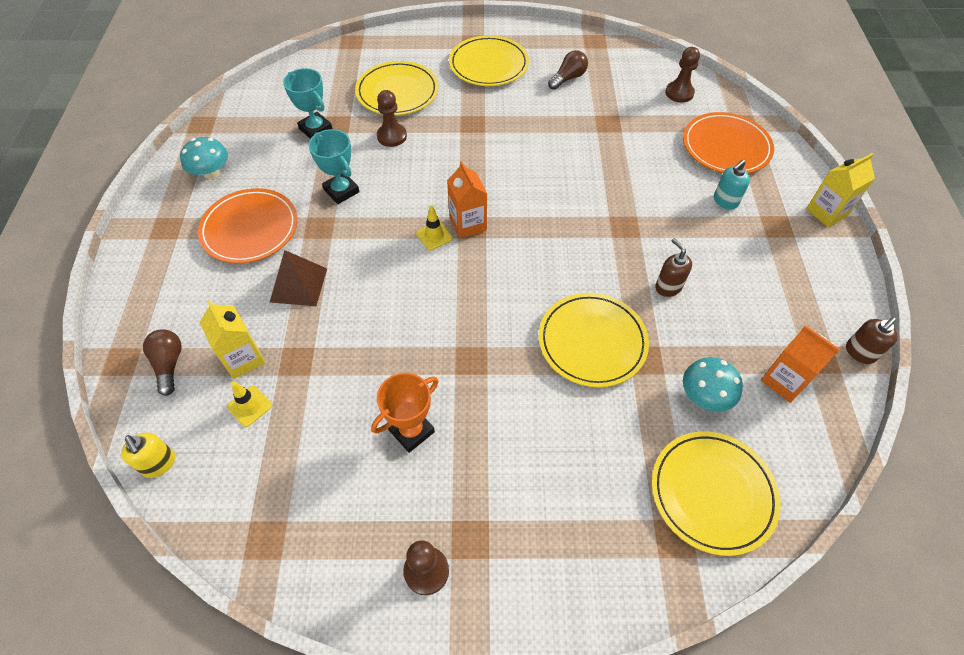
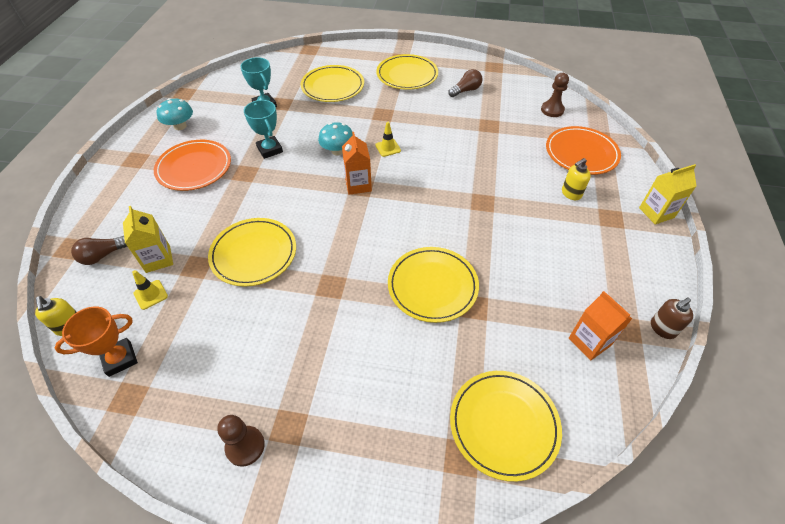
camera: 10 degrees right, 5 degrees down
(169, 364) = (103, 255): brown light bulb -> brown light bulb turned 120 degrees counterclockwise
(298, 285) = (216, 212): brown pyramid -> none
(364, 333) = (254, 254): none -> yellow plate
(392, 136) = (319, 116): brown pawn -> none
(411, 431) = (267, 333): orange trophy -> orange trophy (120, 359)
(434, 236) = (329, 190): yellow traffic cone -> yellow traffic cone (388, 148)
(668, 287) = (507, 252): brown soap dispenser -> none
(704, 396) = (516, 343): turquoise mushroom -> turquoise mushroom (337, 151)
(725, 201) = (571, 193): turquoise soap dispenser -> yellow soap dispenser

